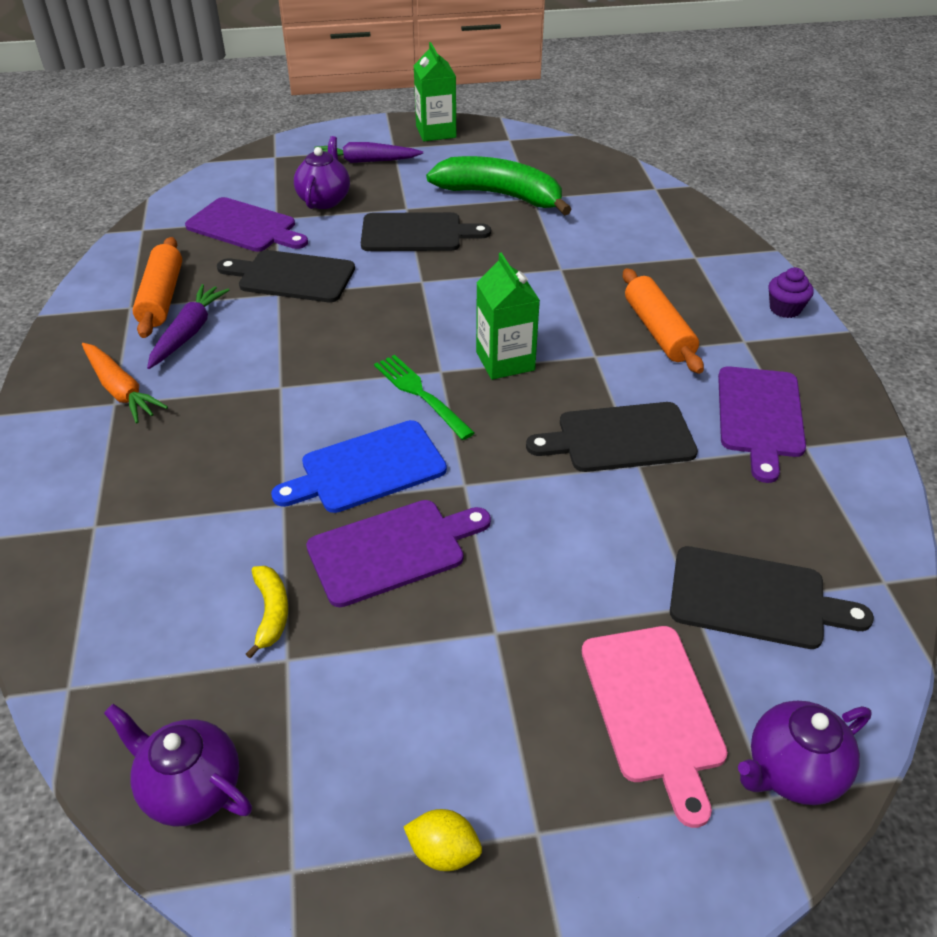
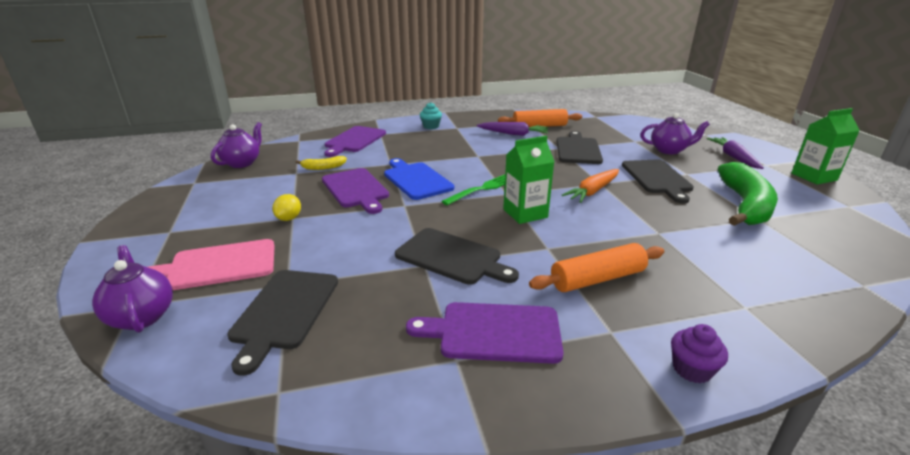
camera: 85 degrees right, 15 degrees down
(86, 441) = (431, 126): none -> turquoise cupcake
(121, 390) = (465, 127): orange carrot -> orange carrot (592, 191)
(245, 227) = (618, 135): purple cutting board -> purple cutting board (354, 140)
(443, 851) = (178, 210): yellow lemon -> yellow lemon (289, 218)
(619, 438) = (452, 257): black cutting board -> black cutting board turned 135 degrees clockwise

